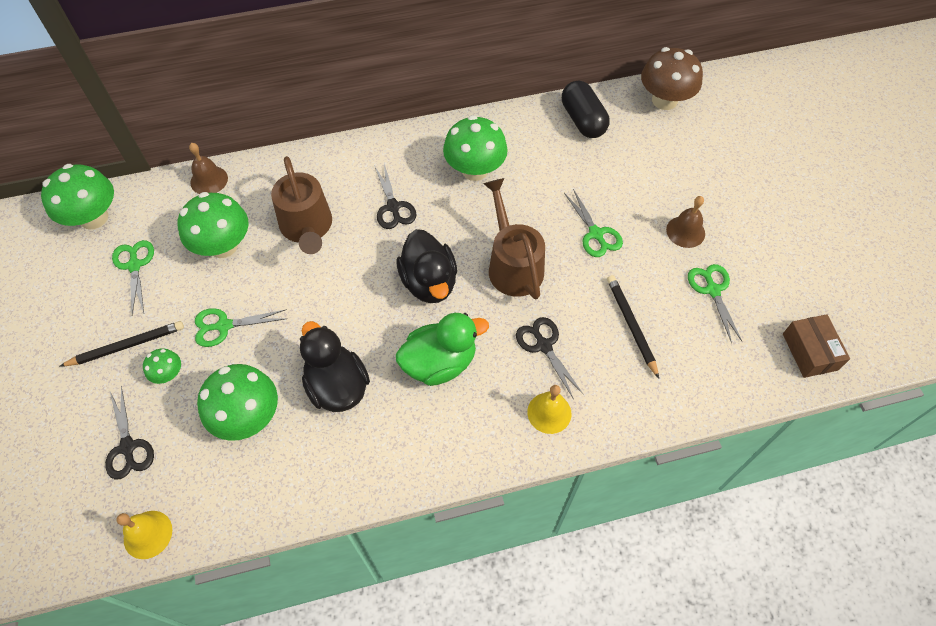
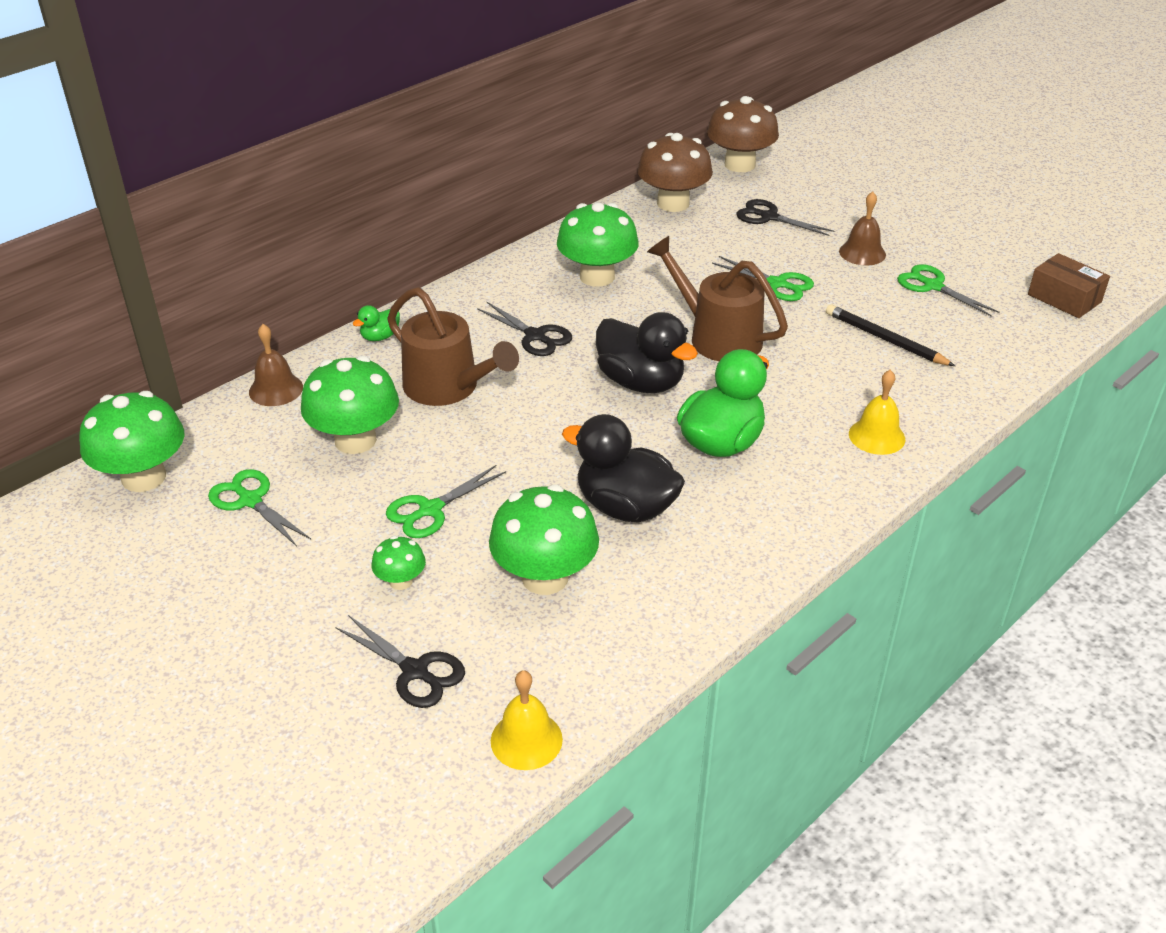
camera: 30 degrees left, 20 degrees down
(127, 345) = (316, 578): black pencil -> none
(299, 163) = (380, 337): none -> green duck
(544, 346) = (816, 387): black scissors -> black scissors (769, 217)
(583, 120) = (673, 203): black capsule -> brown mushroom

